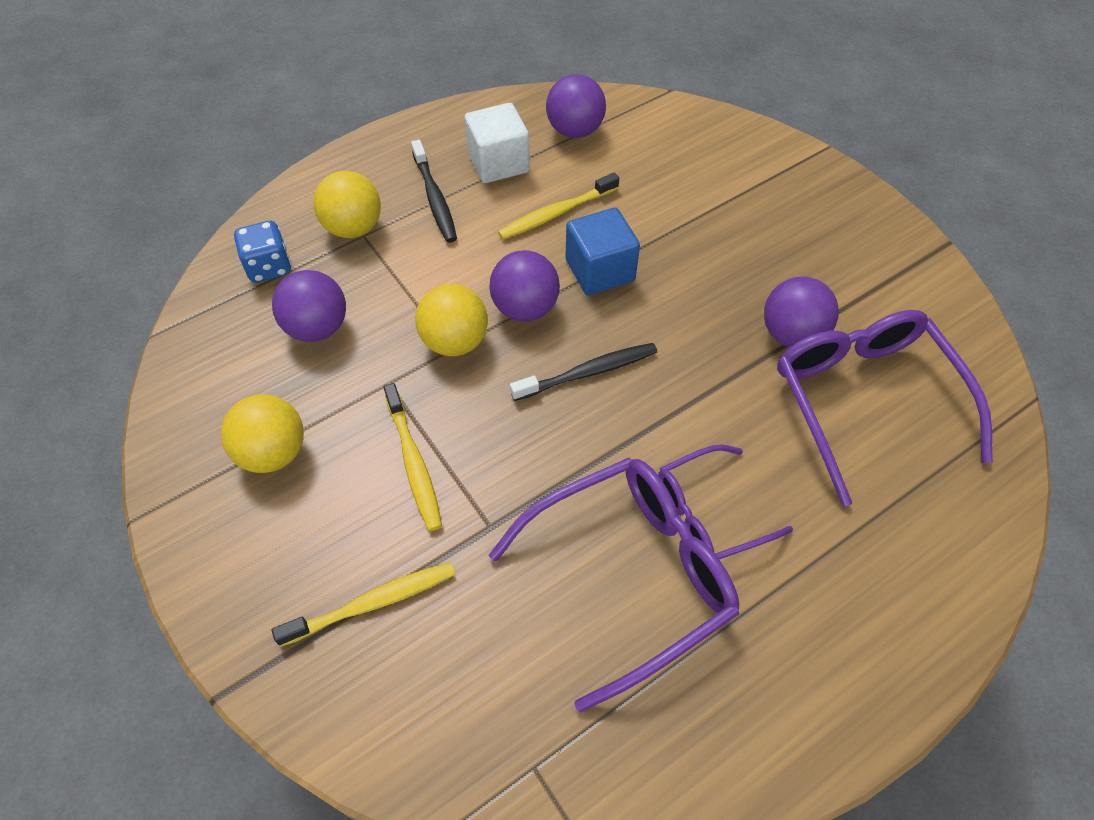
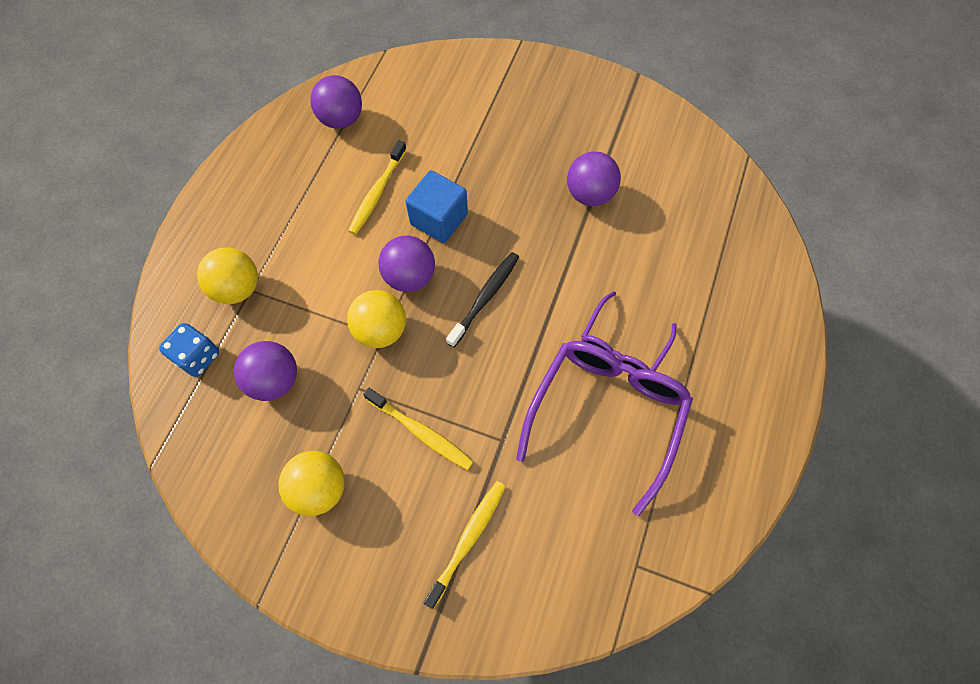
camera: 35 degrees left, 10 degrees up
(434, 198) = (280, 230): black toothbrush -> none
(498, 163) = (305, 176): white cube -> none
(866, 402) = (661, 215): purple glasses -> none

